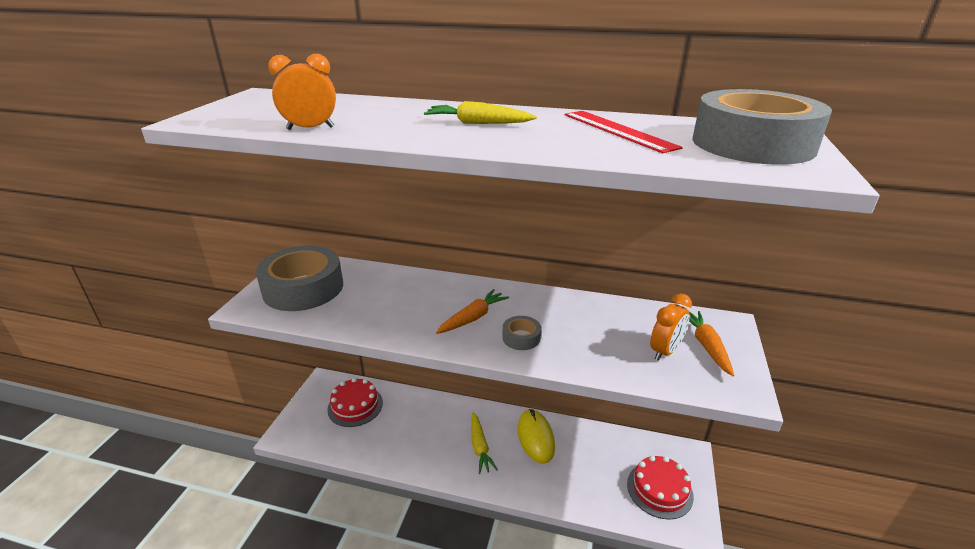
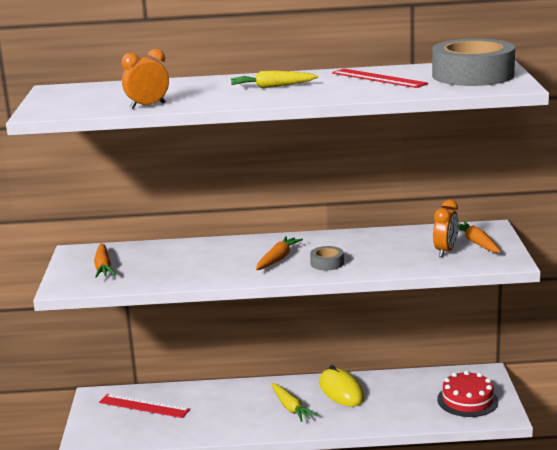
camera: 15 degrees left, 10 degrees down
(303, 288) = (103, 267): grey tape -> orange carrot
(355, 406) = (144, 406): red cake -> red ruler

